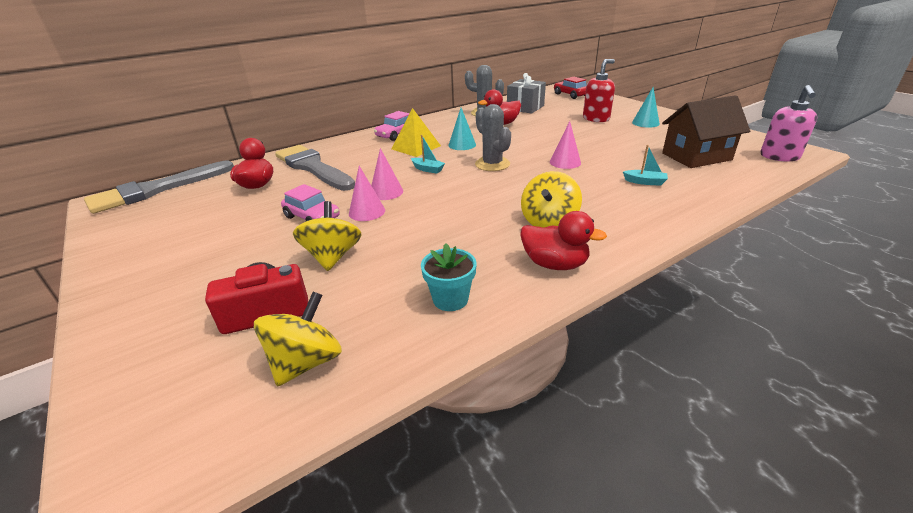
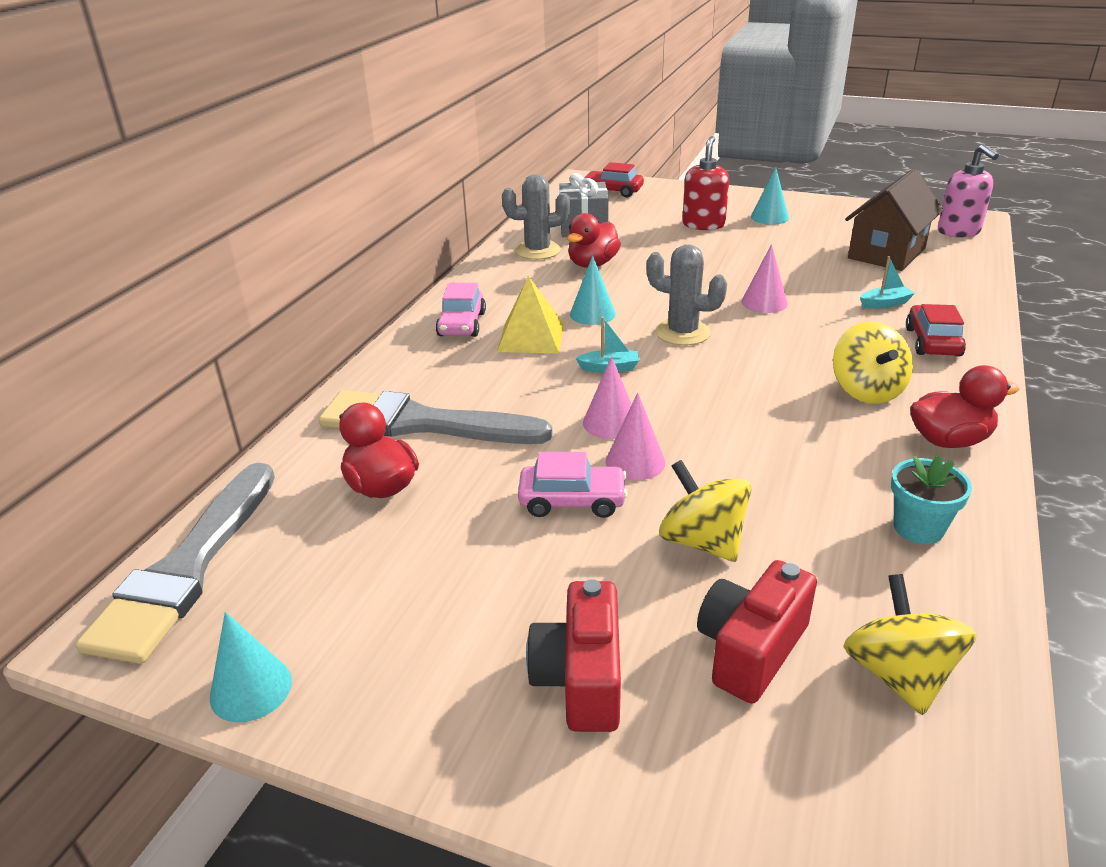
camera: 35 degrees left, 0 degrees up
(101, 236) = (251, 689): none -> turquoise cone
(188, 287) = (581, 678): none -> red camera
(642, 210) = (932, 342): none -> red car

